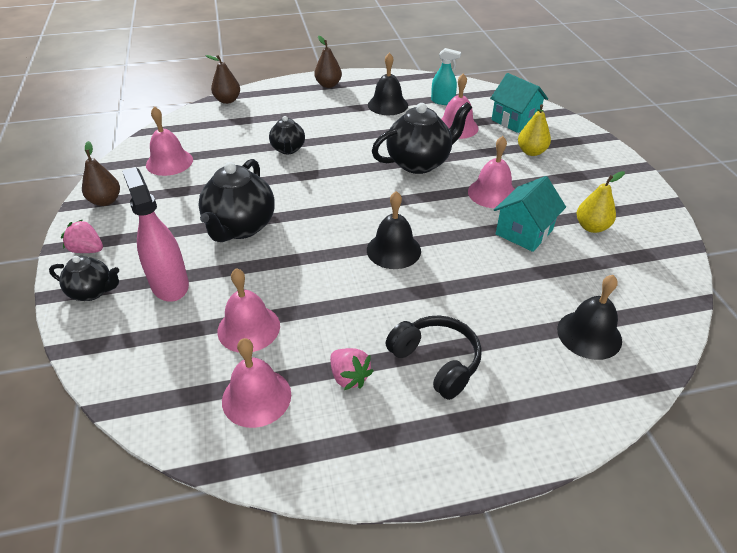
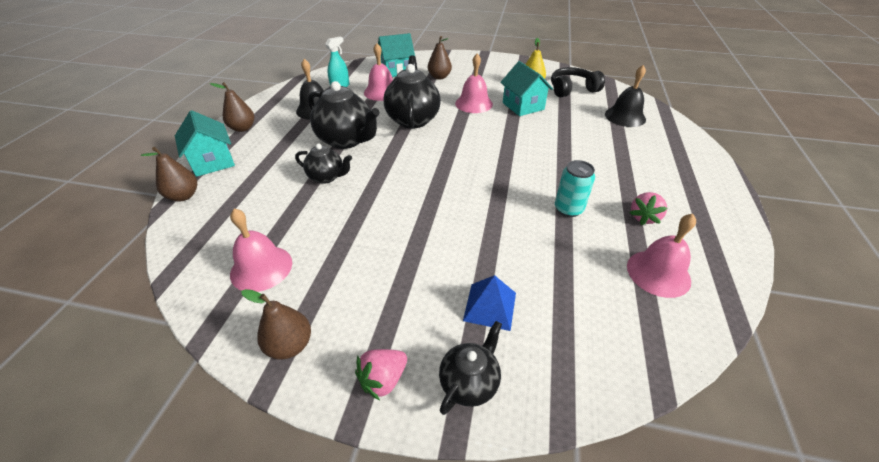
camera: 65 degrees left, 0 degrees up
(169, 284) = (490, 306): pink spray bottle -> blue pyramid
(240, 227) = (428, 235): black teapot -> black teapot (346, 140)
(248, 328) = (574, 260): pink bell -> none
(274, 93) = (213, 162): none -> turquoise house
(329, 310) = (568, 209): none -> turquoise can
(349, 377) = (644, 217): pink strawberry -> pink strawberry turned 135 degrees clockwise
(393, 250) = (512, 160): black bell -> none
(436, 362) = (636, 175): black headphones -> black headphones (572, 89)
(531, 152) = (439, 77): yellow pear -> brown pear

